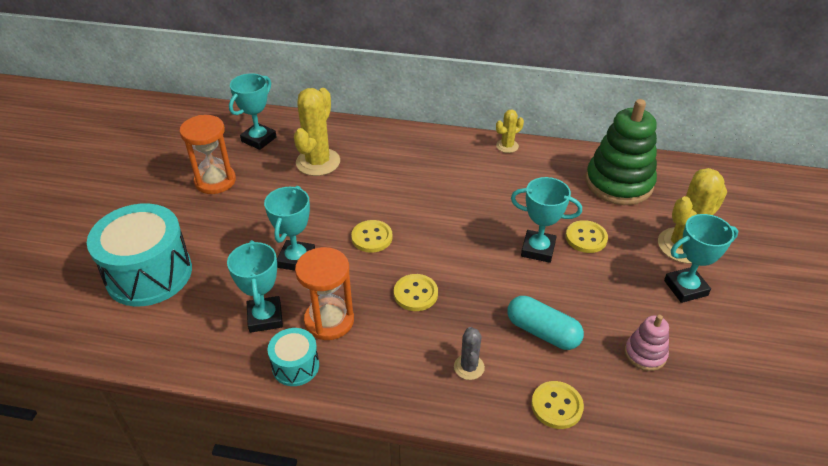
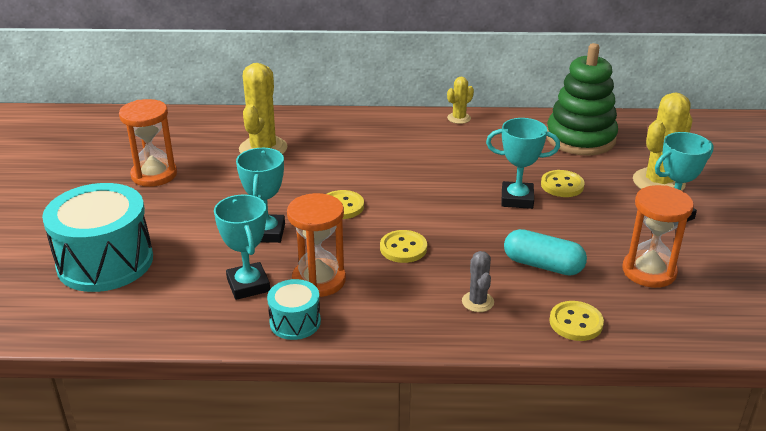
camera: 10 degrees left, 10 degrees down
(259, 139) = (191, 135): turquoise trophy -> none
(645, 354) = (649, 271): pink stacking toy -> orange hourglass

